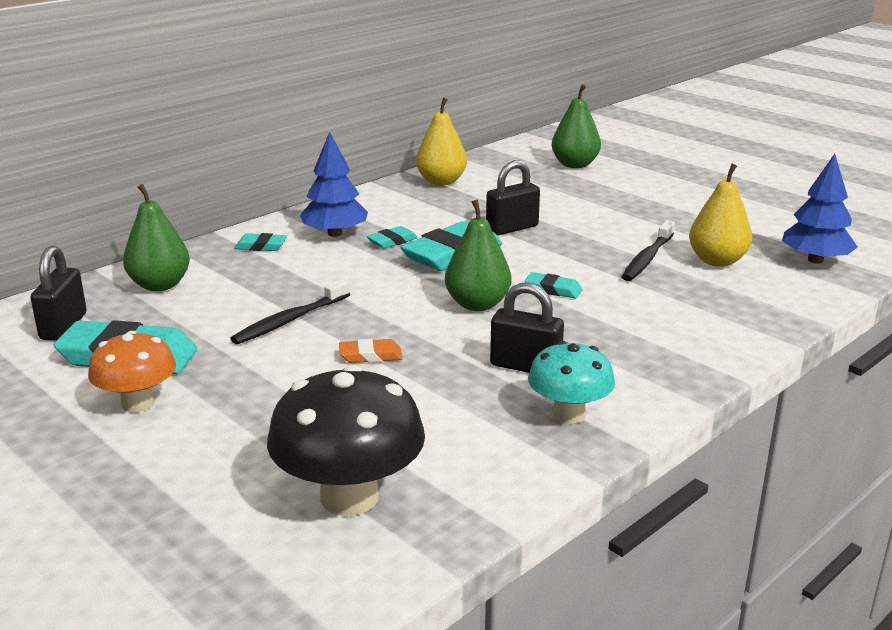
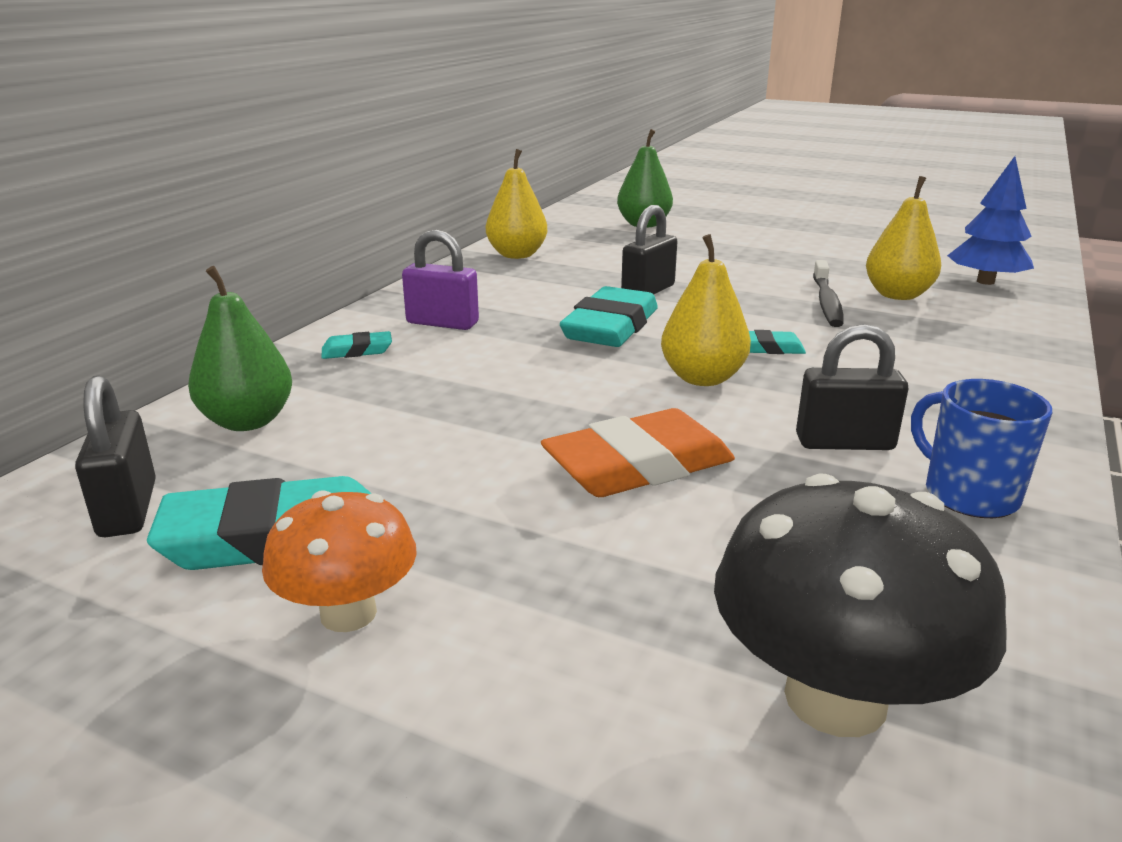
camera: 20 degrees left, 0 degrees up
(290, 320) = (482, 438): black toothbrush -> none
(335, 233) = (442, 323): blue tree -> purple padlock
(370, 355) = (638, 465): orange eraser -> orange eraser, size x2.06
(392, 241) = (523, 322): turquoise eraser -> none
(477, 304) = (702, 378): green pear -> yellow pear
(569, 414) = (968, 494): turquoise mushroom -> blue mug

